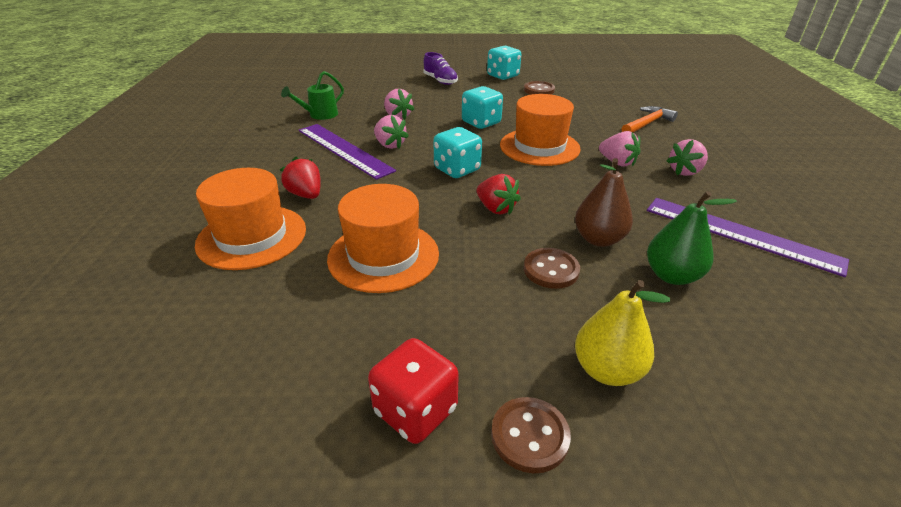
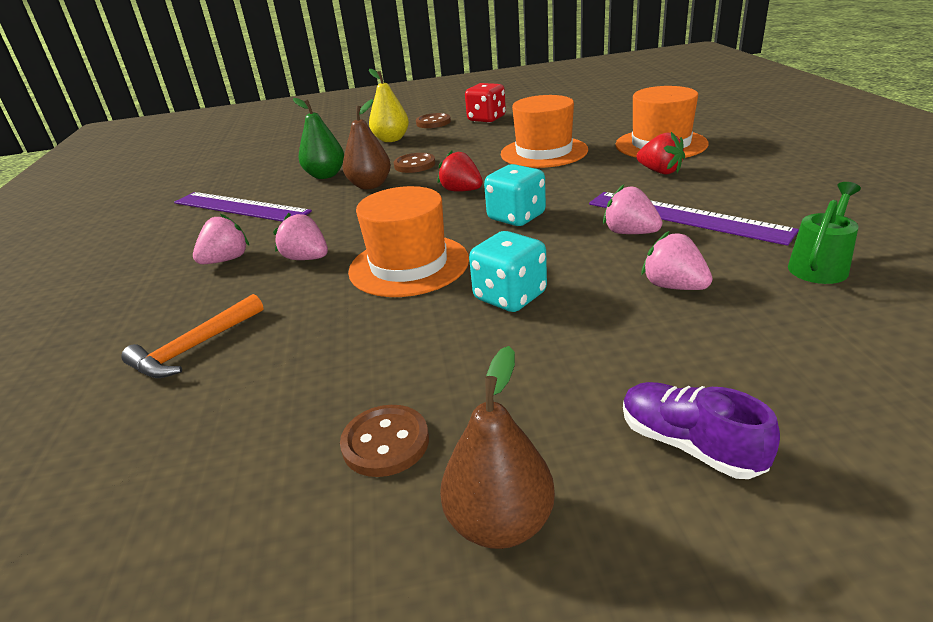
camera: 175 degrees right, 5 degrees down
(503, 76) = (500, 522): turquoise dice -> brown pear

